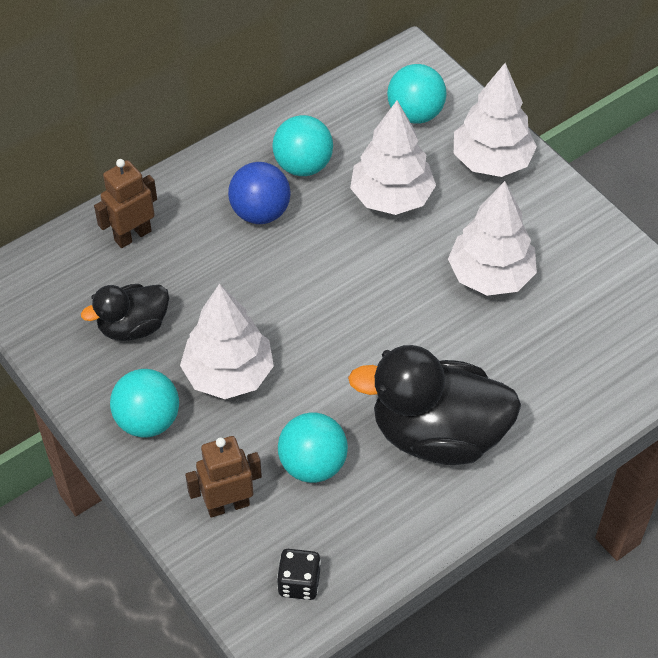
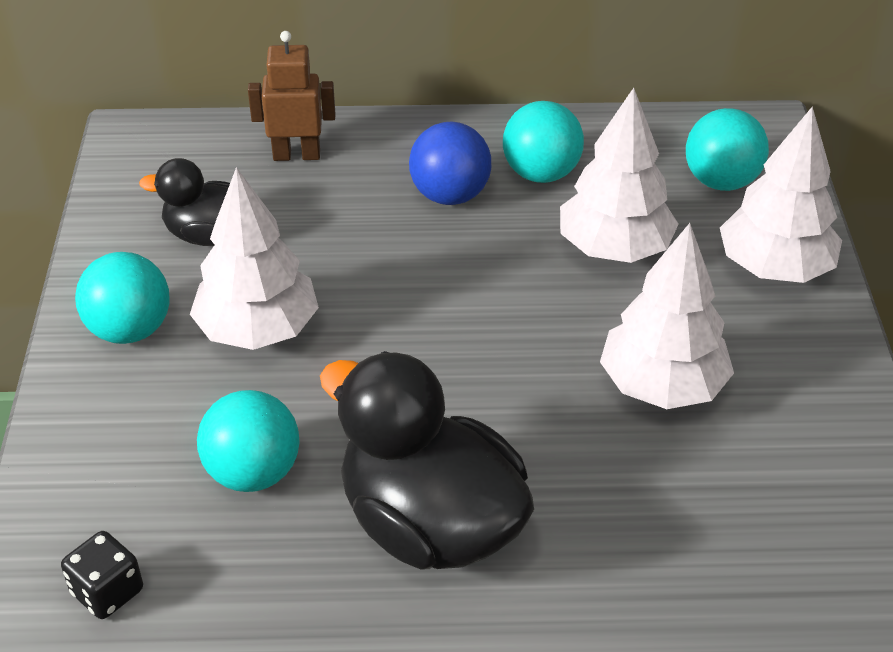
camera: 35 degrees right, 10 degrees down
(227, 505) = (120, 460): brown robot -> none

